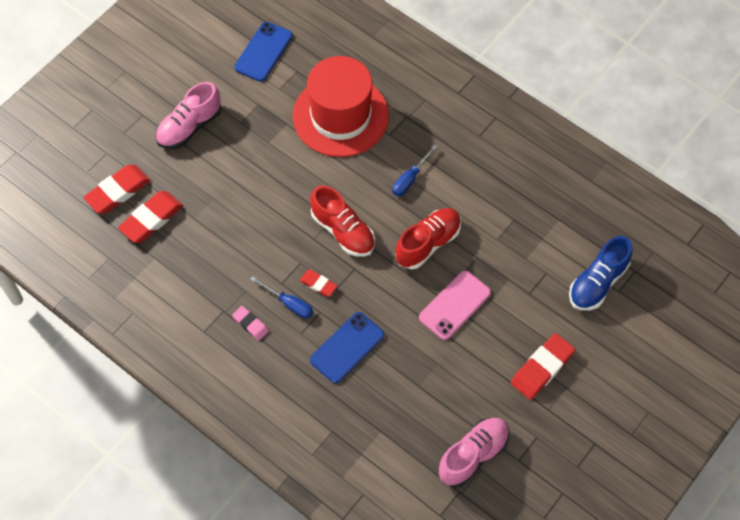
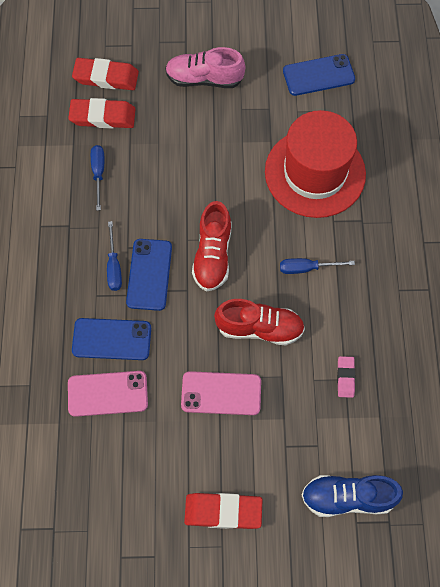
camera: 50 degrees right, 5 degrees up
(199, 258) = (98, 173): none -> blue screwdriver
(250, 324) = (73, 253): pink eraser -> pink eraser (345, 377)
(318, 284) = (149, 274): red eraser -> blue phone
(388, 381) = (107, 394): none -> pink phone
(473, 455) = (95, 515): pink shoe -> none

